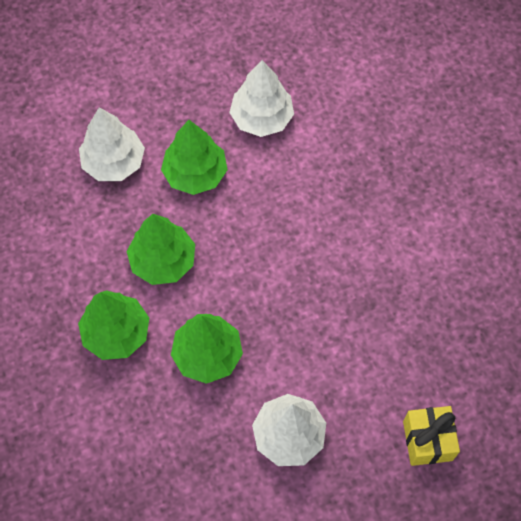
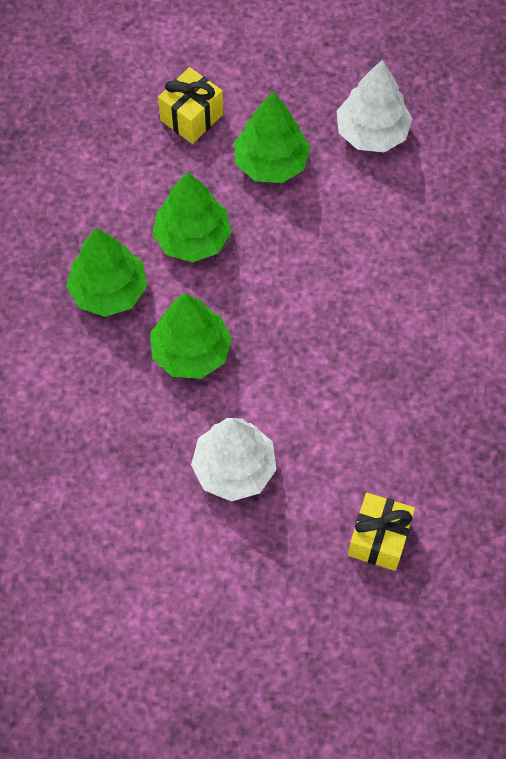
camera: 25 degrees right, 0 degrees up
(113, 162) = (191, 117): white tree -> yellow gift

